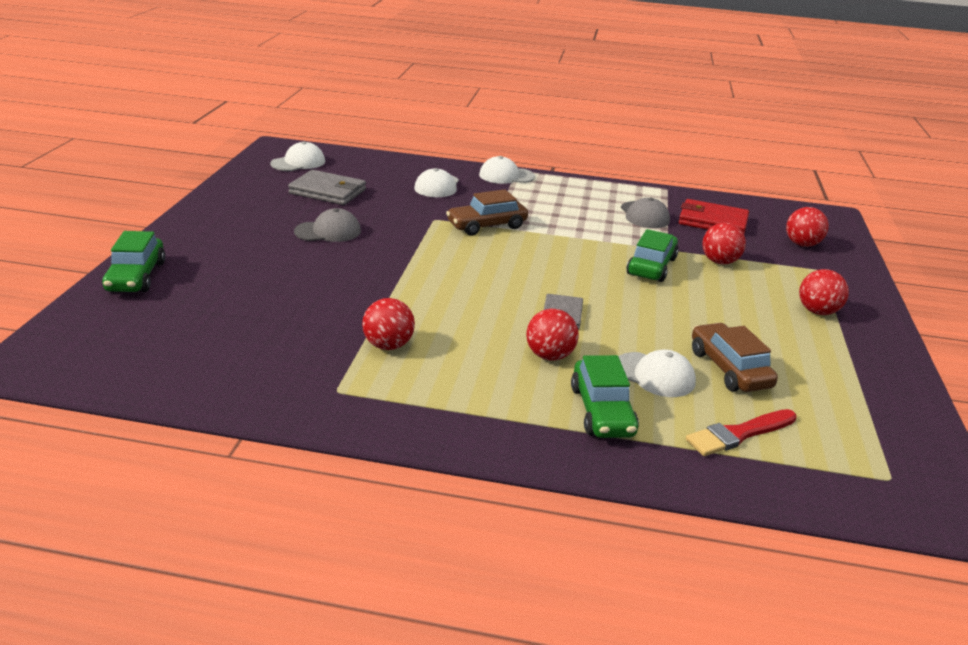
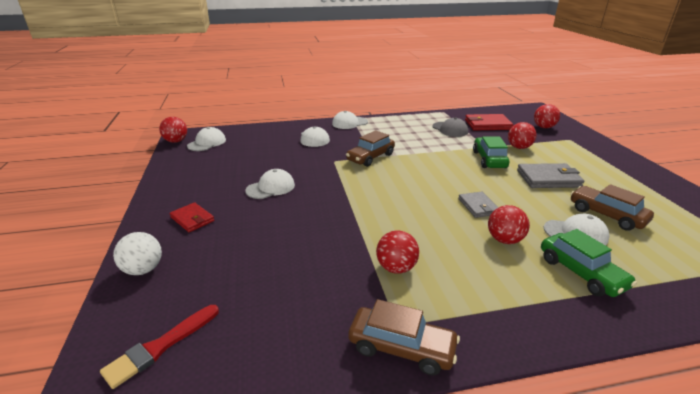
camera: 20 degrees left, 0 degrees up
(136, 277) = (143, 269): green car -> white ball
(216, 243) = (192, 219): none -> red wallet
(320, 408) = (401, 348): none -> brown car
(328, 191) = (245, 158): grey wallet -> grey wallet (548, 179)
(328, 231) = (270, 188): grey cap -> white cap
(738, 434) = (668, 261): red brush -> red brush (160, 347)
(817, 311) = (599, 164): red ball -> red ball (176, 141)

